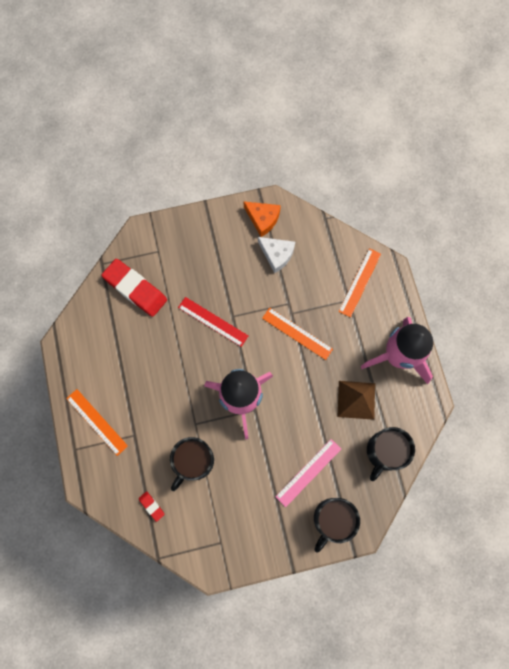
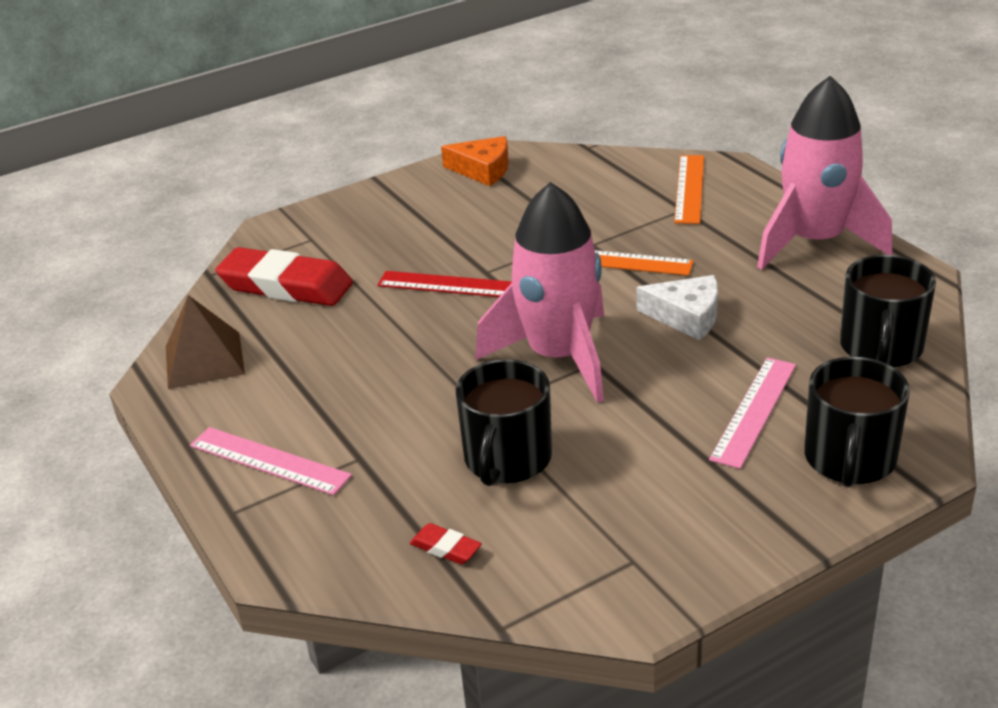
camera: 15 degrees left, 40 degrees down
(97, 422) = (269, 460): orange ruler -> pink ruler
(277, 254) = (528, 195): white cheese -> white cheese (686, 316)
(356, 400) = (779, 304): brown pyramid -> brown pyramid (204, 360)

